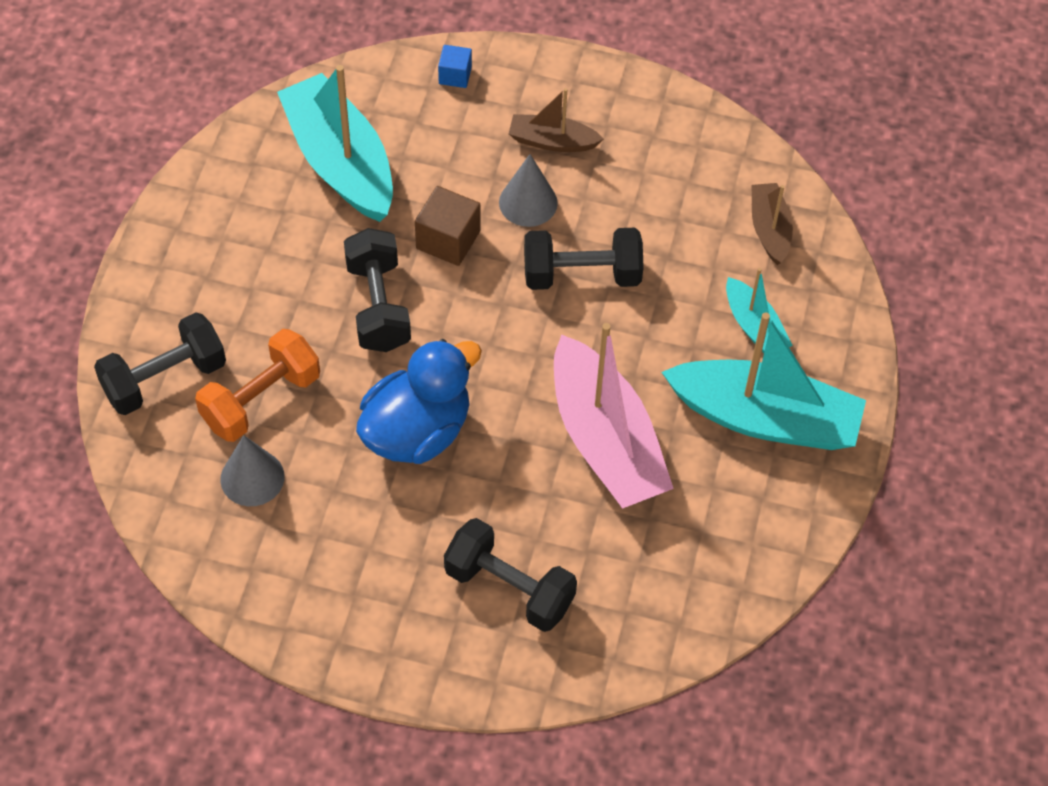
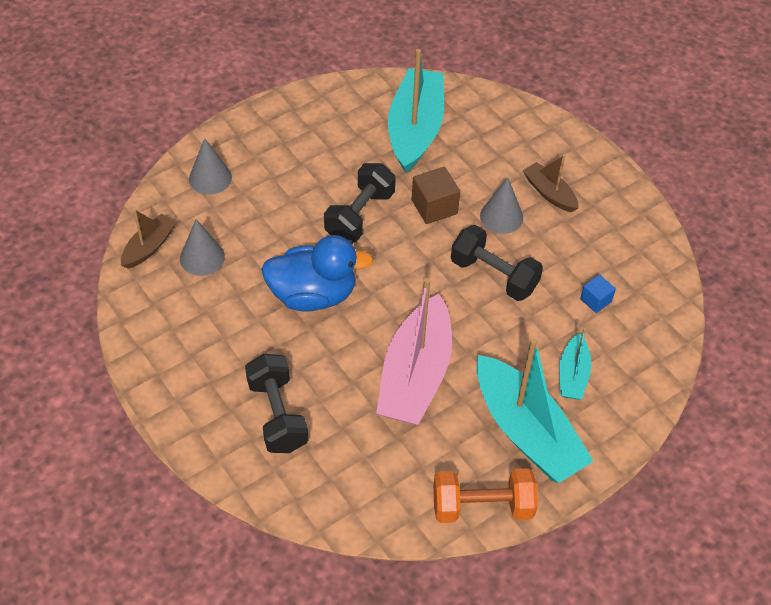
camera: 40 degrees right, 5 degrees down
(164, 379) = (210, 178): black dumbbell -> grey cone
(261, 400) = (247, 222): orange dumbbell -> orange dumbbell (482, 506)
(455, 75) = (527, 124): blue cube -> blue cube (595, 300)
(769, 229) = (638, 326): brown boat -> brown boat (149, 247)

